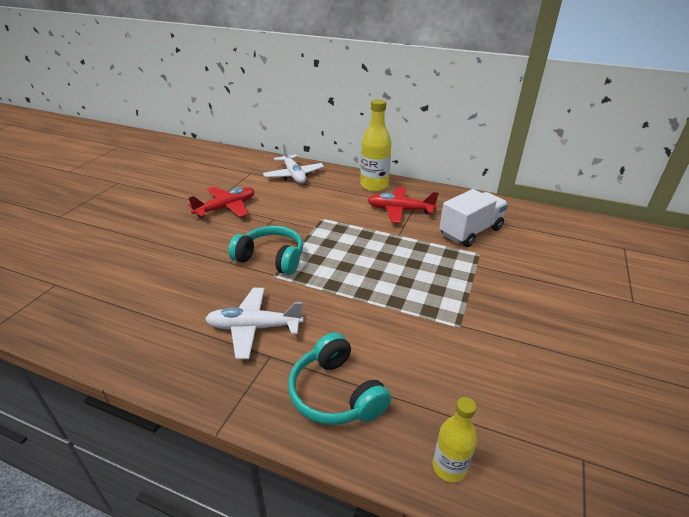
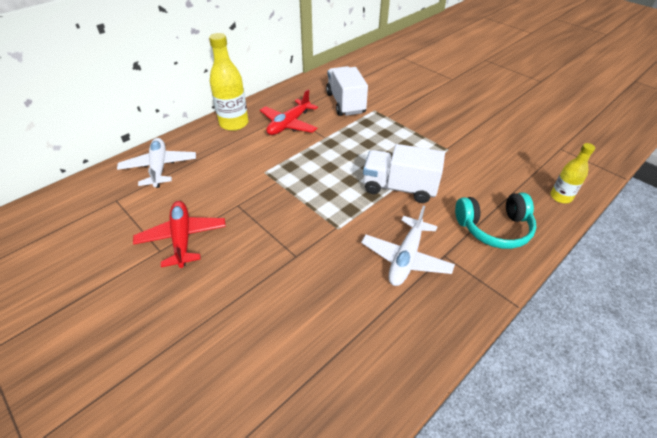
camera: 65 degrees left, 10 degrees up
(271, 258) = (309, 223): turquoise headphones -> none
(294, 175) = (159, 168): white plane -> white plane turned 105 degrees counterclockwise
(356, 301) = (399, 188): none -> white truck

